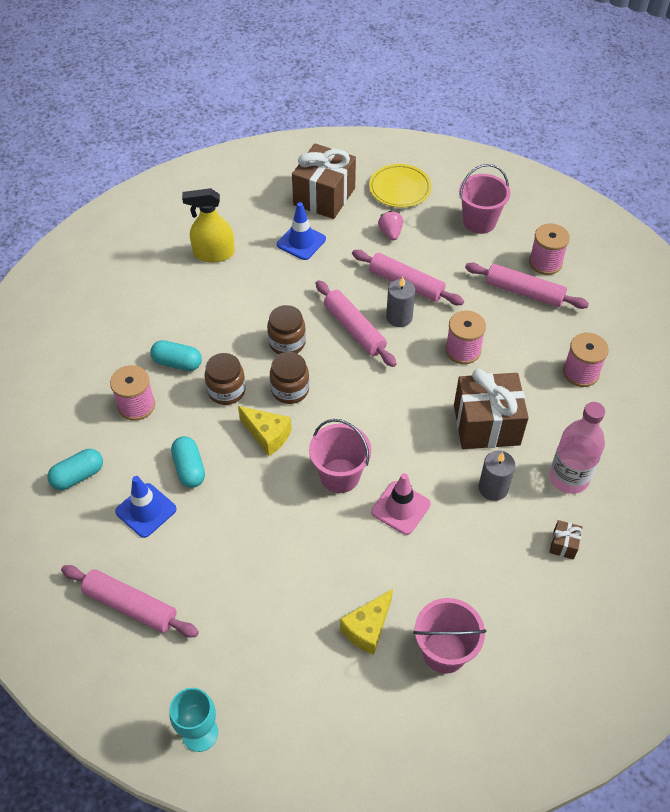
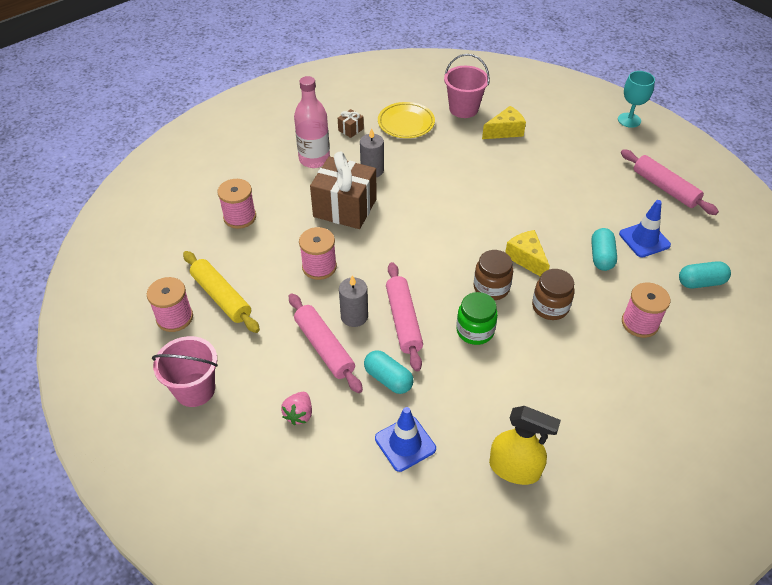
camera: 155 degrees left, 5 degrees down
(177, 363) = (591, 350): turquoise capsule -> turquoise capsule (388, 379)
(287, 343) = (475, 331): brown jar -> green jar
(324, 196) = (343, 502): brown gift -> none
(340, 475) = (480, 213): pink bucket -> none
(400, 189) = (245, 474): yellow plate -> yellow plate (406, 123)
(400, 508) = (446, 180): pink traffic cone -> none
(524, 292) = (221, 297): pink rolling pin -> yellow rolling pin

